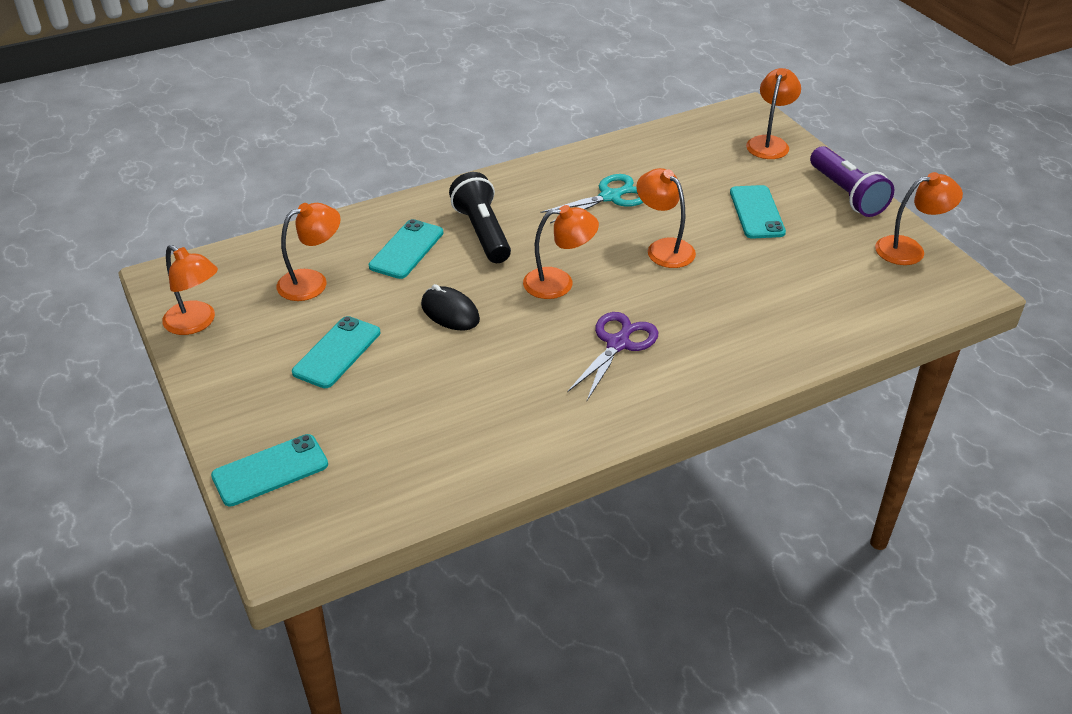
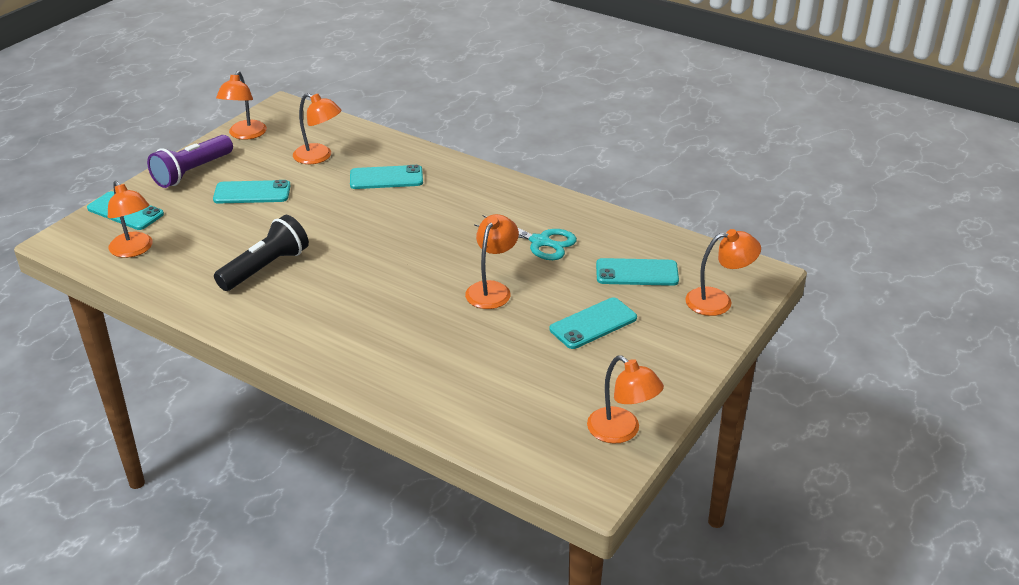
camera: 60 degrees right, 5 degrees down
(450, 312) = (328, 220): black mouse -> none
(482, 232) = (435, 201): black flashlight -> black flashlight (265, 268)
(559, 283) = (401, 254): orange lamp -> orange lamp (134, 250)
(618, 343) = (347, 304): purple scissors -> none
(700, 165) = (637, 273): none -> turquoise phone
(846, 194) = (678, 369): purple flashlight -> purple flashlight (192, 172)

